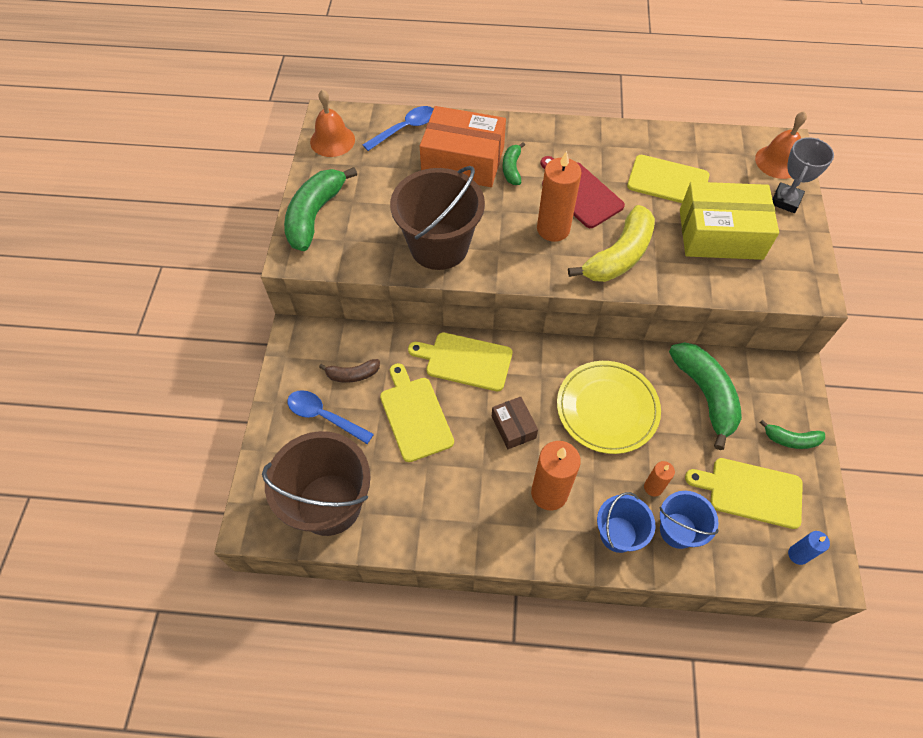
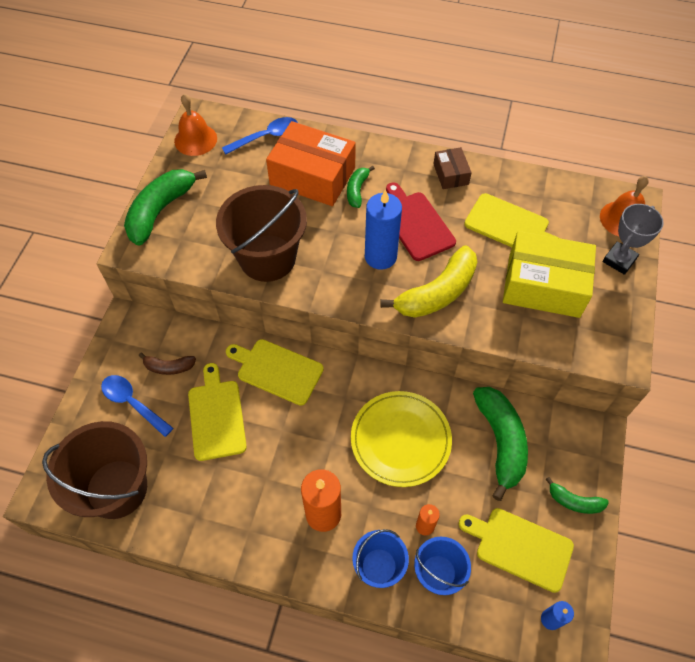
camera: 10 degrees right, 0 degrees up
(513, 427) = (306, 443): brown box -> brown box (450, 174)
(553, 229) = (380, 256): orange candle -> blue candle

